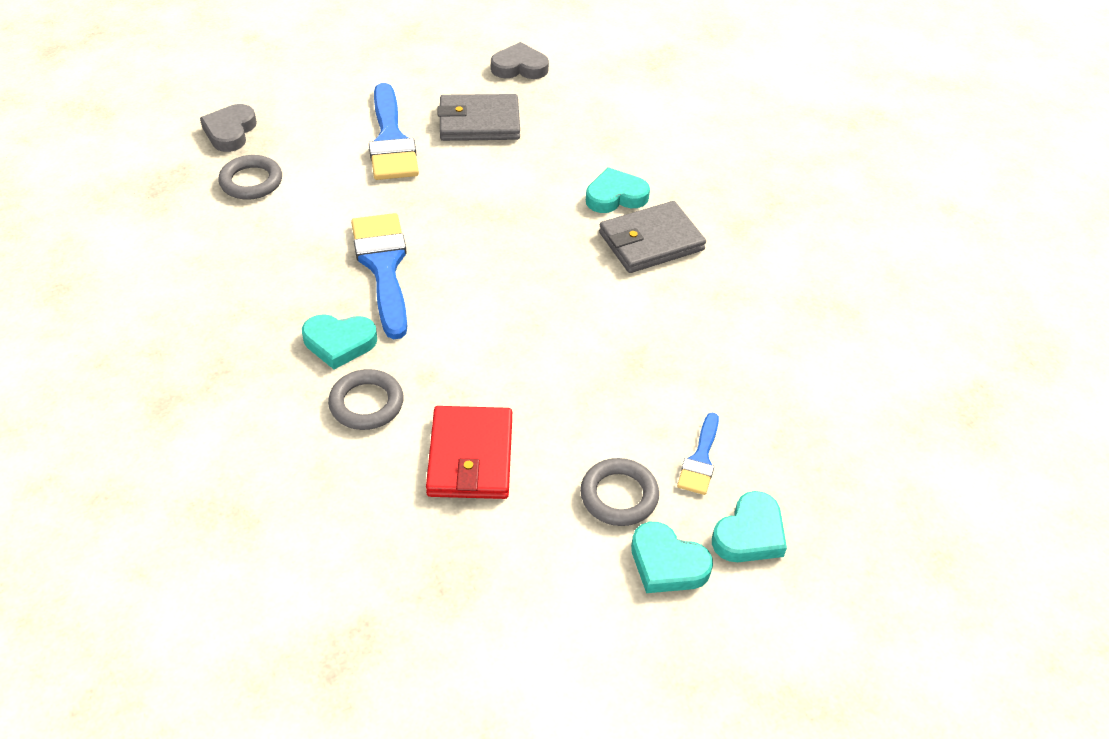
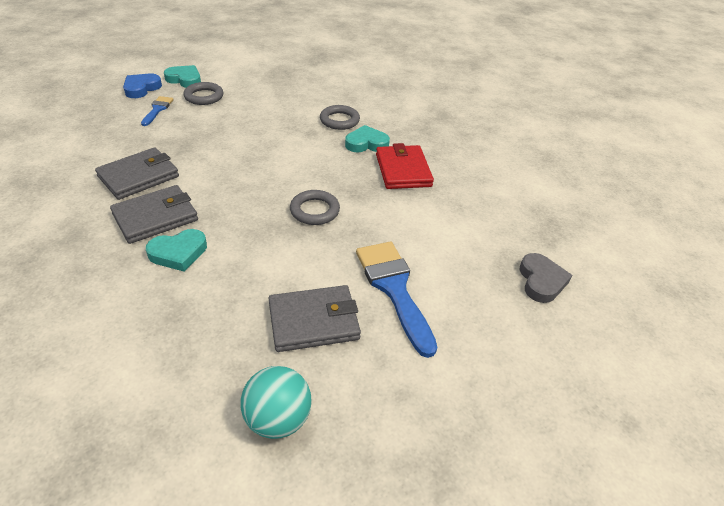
camera: 170 degrees right, 5 degrees down
(251, 181) = (488, 236): grey ring -> grey ring (314, 211)
(383, 266) = (357, 184): blue brush -> none
(470, 456) = (280, 105): red wallet -> red wallet (403, 170)
(519, 67) = (278, 419): grey heart -> turquoise ball
(689, 306) = (139, 176): none -> grey wallet
(749, 534) = (141, 88): turquoise heart -> blue heart

